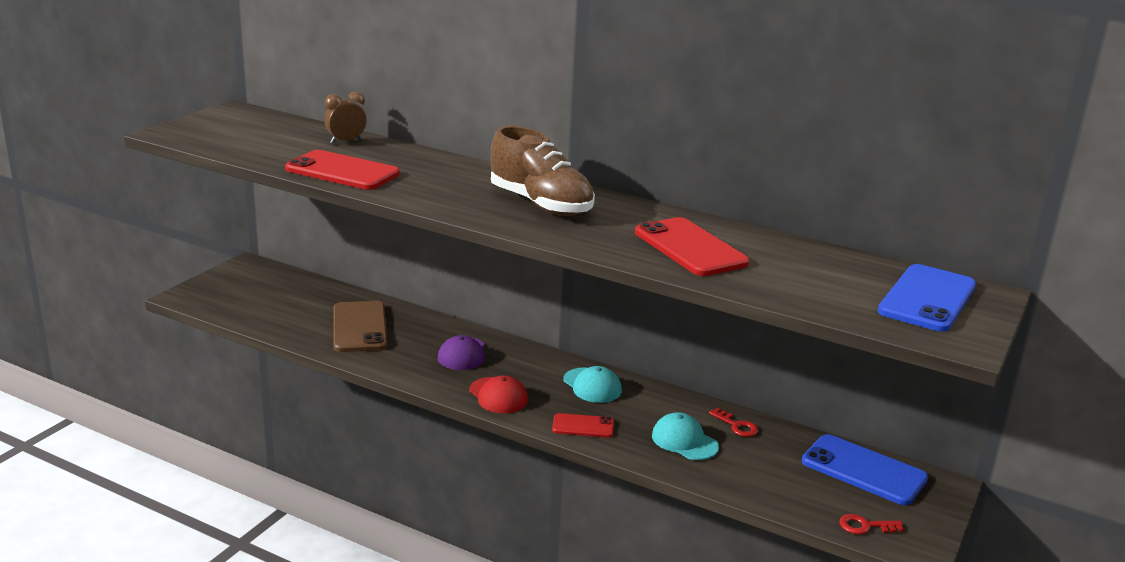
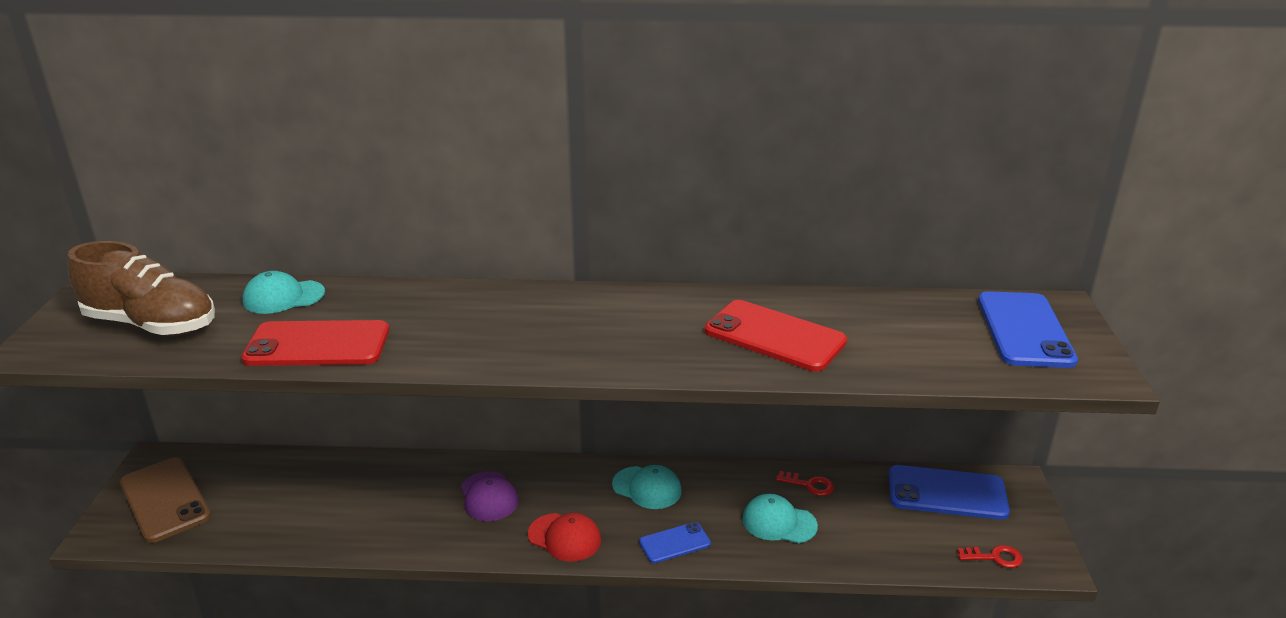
camera: 25 degrees left, 5 degrees up
(346, 141) = (283, 297): brown clock -> turquoise cap
(359, 327) = (351, 502): brown phone -> brown phone (165, 500)
(541, 204) = (580, 324): brown shoe -> brown shoe (152, 324)
(583, 426) = (674, 543): red phone -> blue phone
(865, 526) = (995, 557): red key -> red key turned 150 degrees counterclockwise

